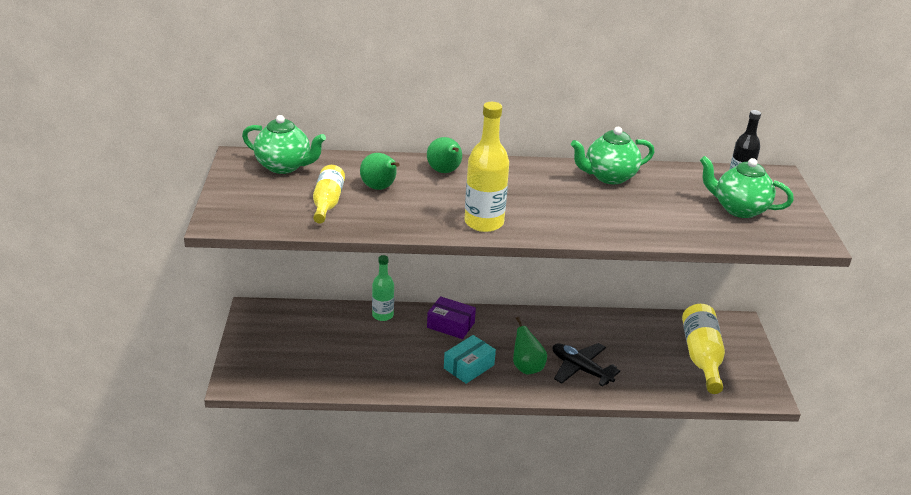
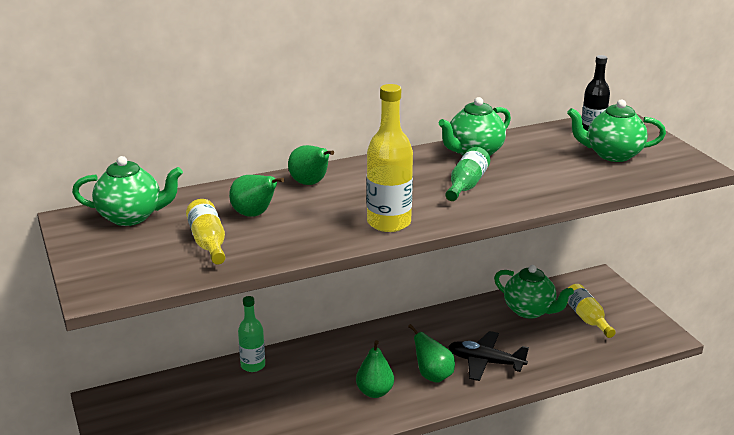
camera: 20 degrees left, 5 degrees down
(450, 325) = (330, 355): purple box -> none
(469, 366) = (375, 392): turquoise box -> green pear
(577, 205) = (466, 185): none -> green bottle
(652, 335) = (529, 311): none -> green teapot
(701, 357) = (586, 318): yellow bottle -> yellow bottle, size x0.65

